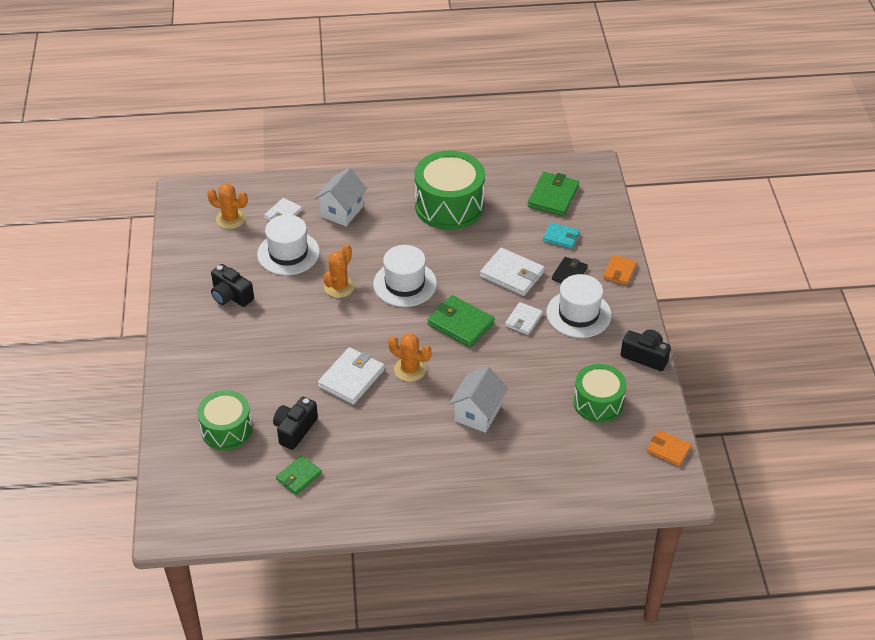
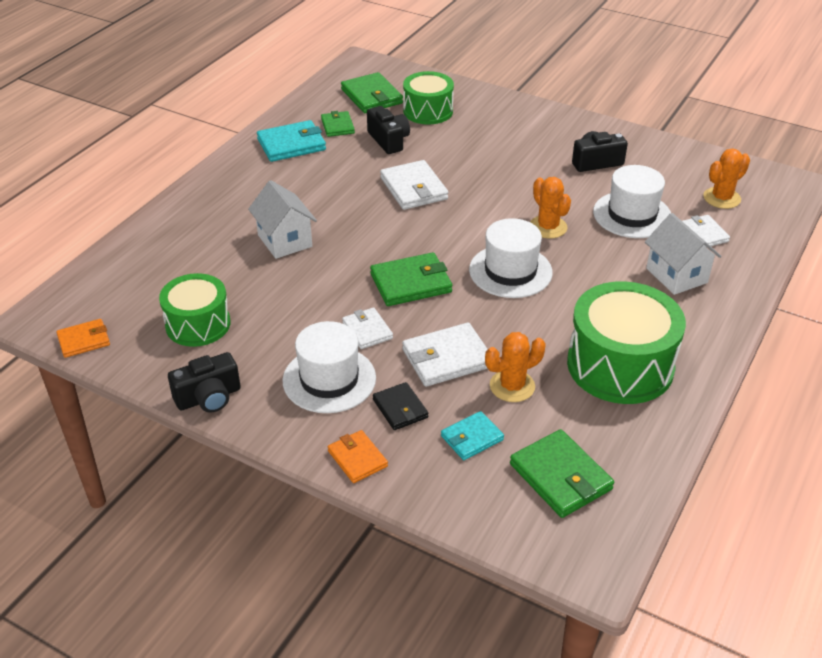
camera: 125 degrees right, 5 degrees down
(229, 482) = (371, 96): none -> green wallet
(352, 490) = (291, 144): none -> turquoise wallet
(410, 369) = (386, 225): orange cactus -> orange cactus (512, 386)

